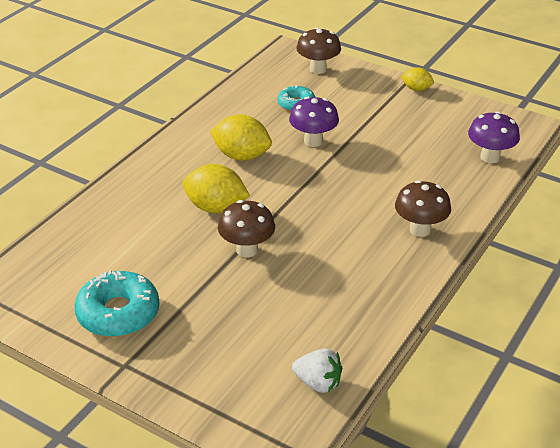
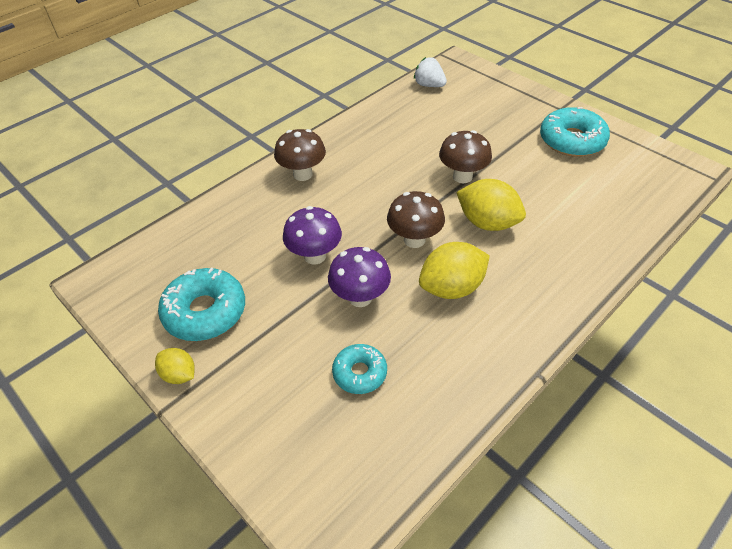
camera: 165 degrees left, 10 degrees up
(241, 156) = (452, 288): yellow lemon -> yellow lemon turned 60 degrees counterclockwise
(318, 69) = (298, 457): brown mushroom -> brown mushroom (414, 240)
(427, 119) = (205, 312): none -> turquoise donut
(490, 157) = (179, 242): purple mushroom -> purple mushroom (315, 256)

